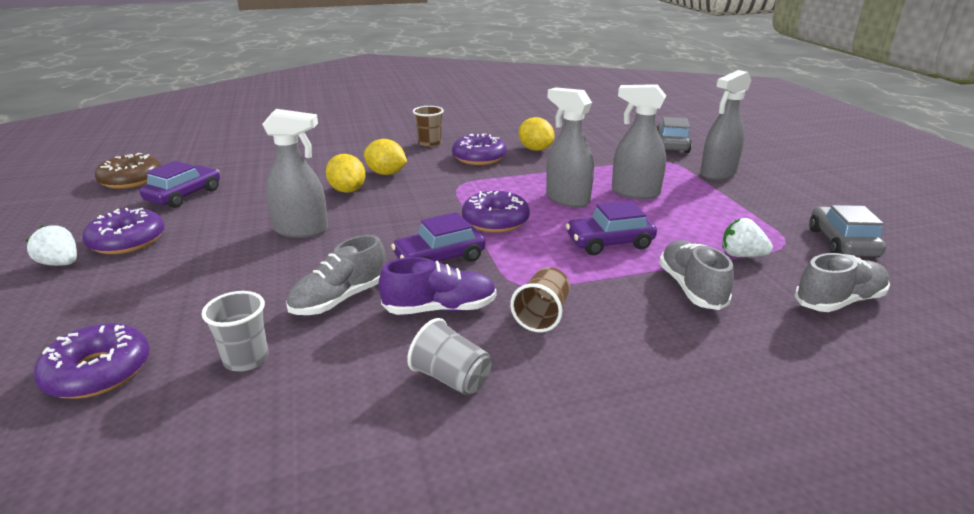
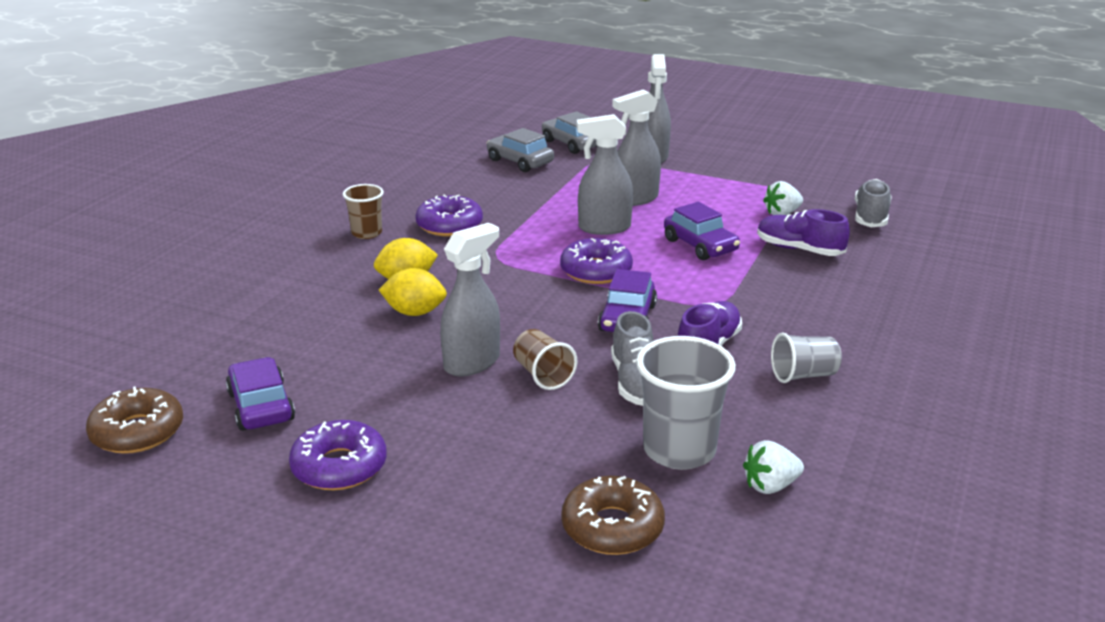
camera: 50 degrees left, 0 degrees up
(61, 263) = (337, 519): white strawberry -> white strawberry (770, 486)
(98, 371) = (612, 527): purple donut -> brown donut
(246, 359) = (679, 450): grey cup -> grey cup, size x1.71
(535, 149) = (477, 195): yellow lemon -> none
(542, 315) = (767, 313): brown cup -> brown cup (543, 375)
(609, 242) = (700, 245): purple car -> purple car turned 60 degrees counterclockwise
(691, 288) = (799, 249): grey shoe -> purple shoe
(842, 243) = (810, 177): grey car -> grey car (520, 161)

